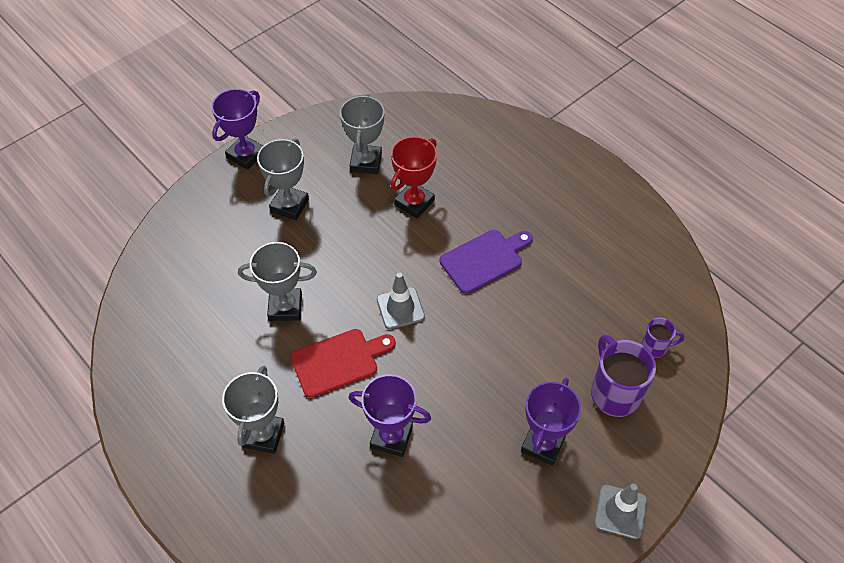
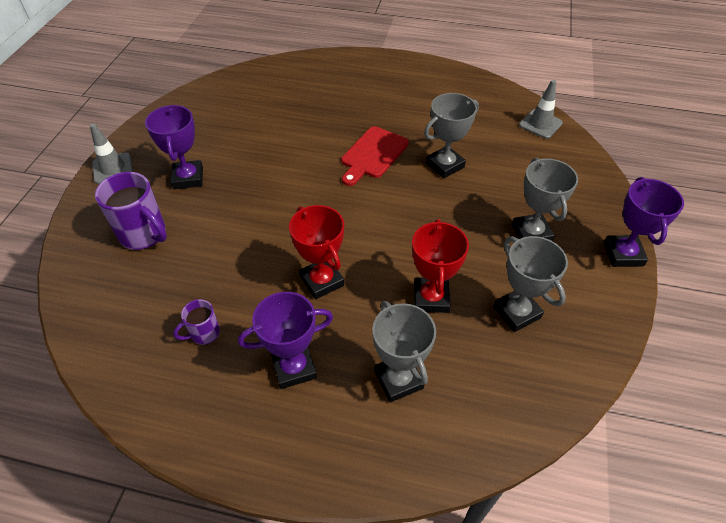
camera: 145 degrees right, 5 degrees down
(263, 435) = (380, 101): grey trophy -> grey trophy (398, 379)
(391, 437) = (298, 135): purple trophy -> purple trophy (294, 368)
(400, 308) = (360, 207): grey traffic cone -> grey traffic cone (540, 124)
(484, 259) = (322, 281): purple cutting board -> red trophy
(655, 347) = (117, 288): purple mug -> purple mug (204, 333)

